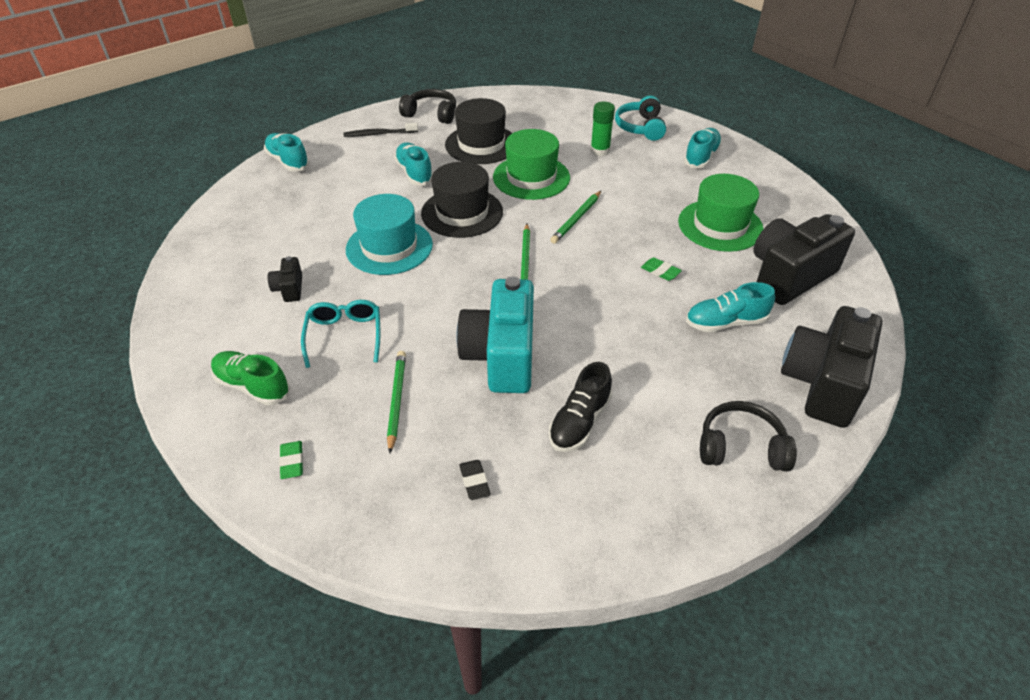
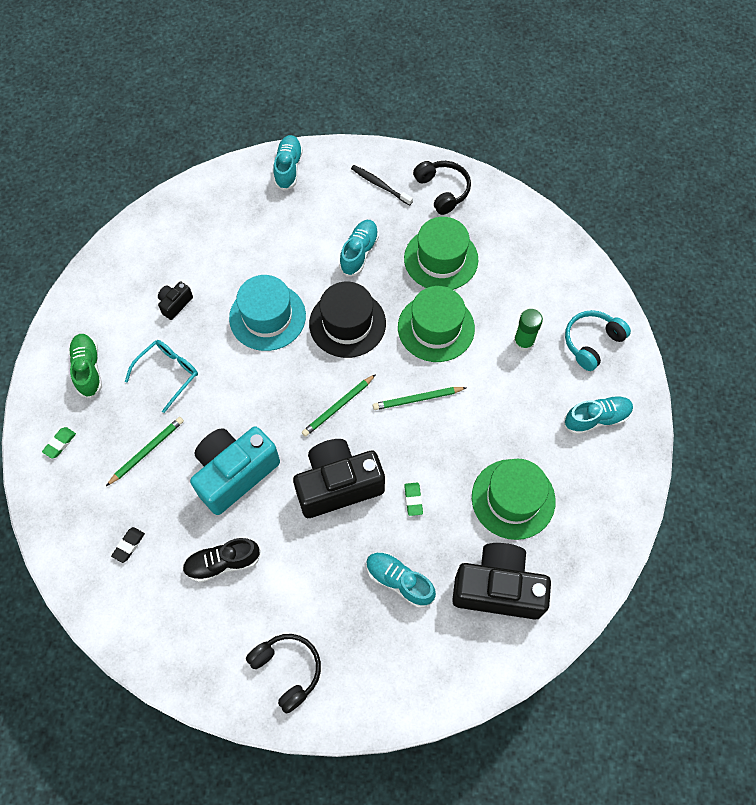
camera: 45 degrees right, 20 degrees up
(481, 144) = (441, 259): black hat -> green hat
(822, 383) = (395, 683): black camera -> black camera (338, 485)

